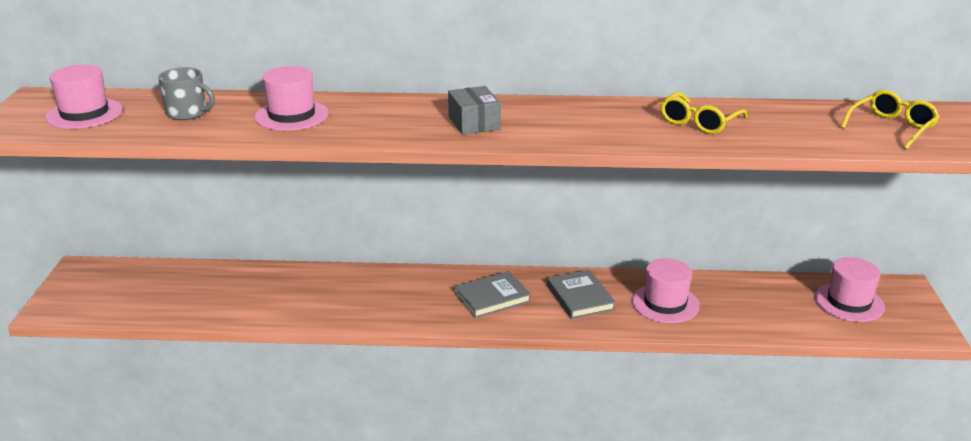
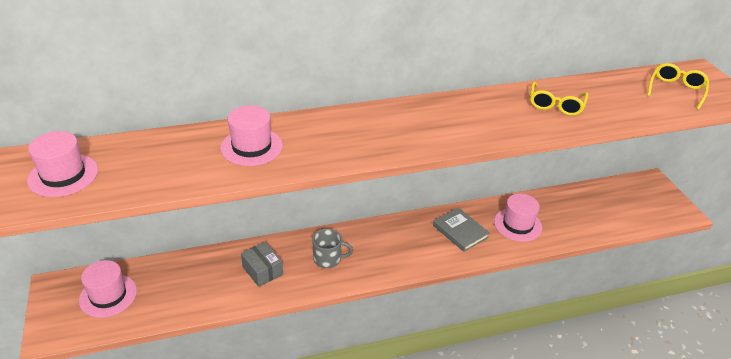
camera: 20 degrees left, 10 degrees up
(187, 113) = (159, 159): grey mug -> grey mug (328, 259)
(474, 123) = (400, 131): grey box -> grey box (262, 270)
(492, 298) = (400, 245): grey book -> none
(849, 302) = (627, 199): pink hat -> pink hat (108, 295)

